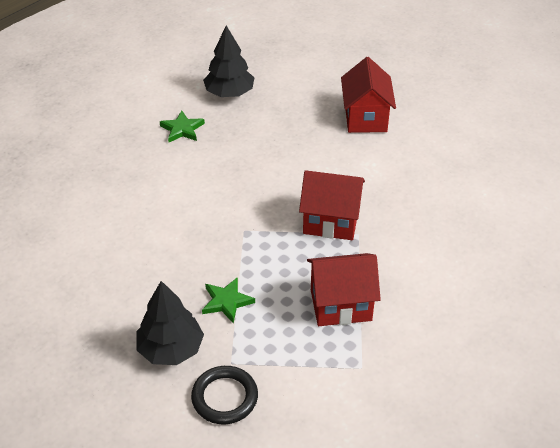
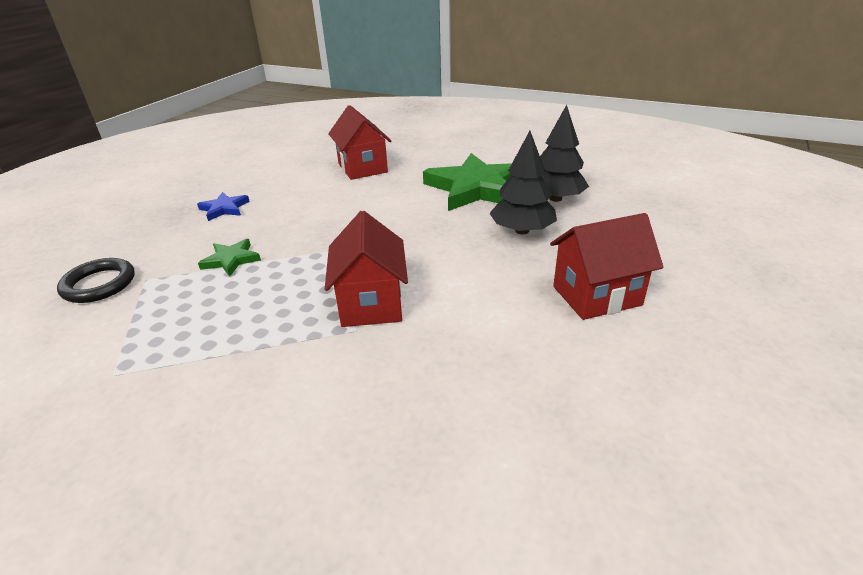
camera: 75 degrees right, 10 degrees down
(113, 308) = (224, 208): none -> blue star
(171, 349) = (170, 244): black tree -> black tree (522, 231)
(182, 129) = (476, 188): green star -> green star, size x2.22
(340, 305) = (223, 337): red house -> red house (362, 168)

